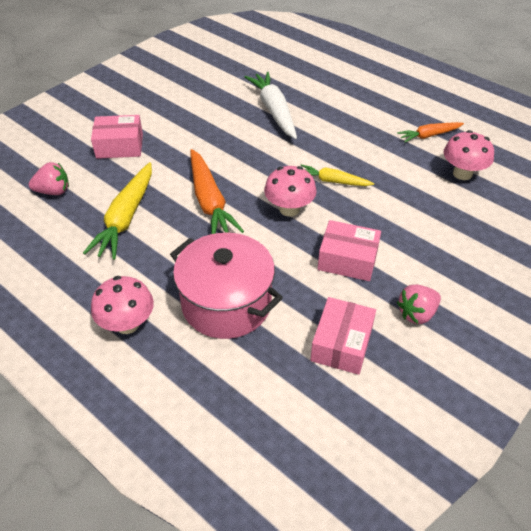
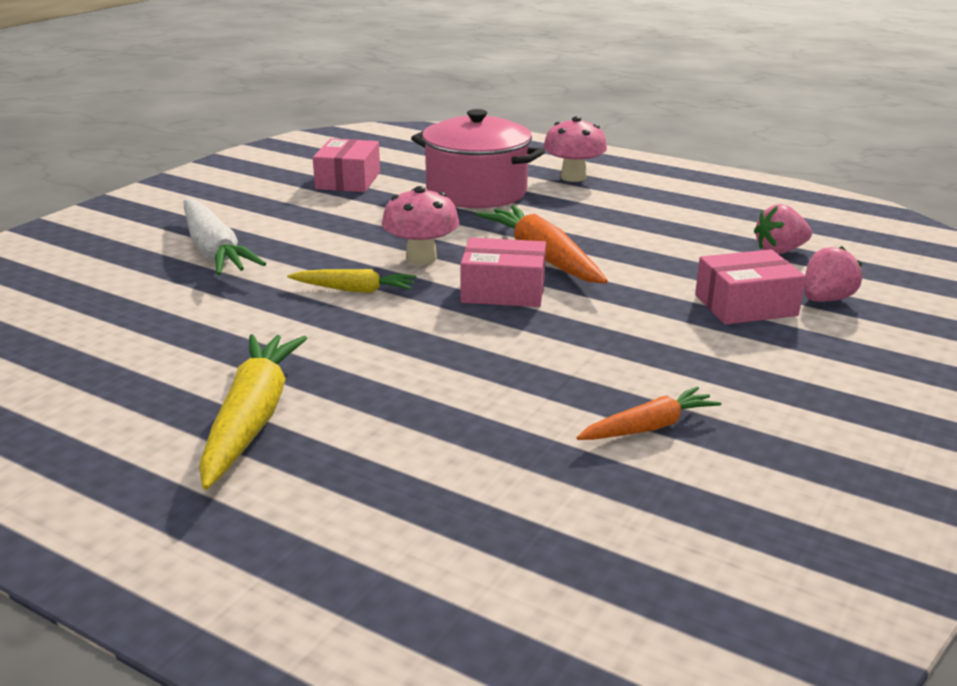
camera: 170 degrees right, 20 degrees down
(126, 218) = (648, 236): yellow carrot -> yellow carrot (252, 419)
(274, 111) = (486, 385): white carrot -> white carrot (214, 251)
(347, 260) = (337, 225): pink box -> pink box (503, 291)
(417, 313) = (262, 199): pink strawberry -> pink strawberry (825, 299)
(429, 135) = (151, 366): orange carrot -> orange carrot (648, 427)
(462, 173) = (121, 315): pink mushroom -> none

